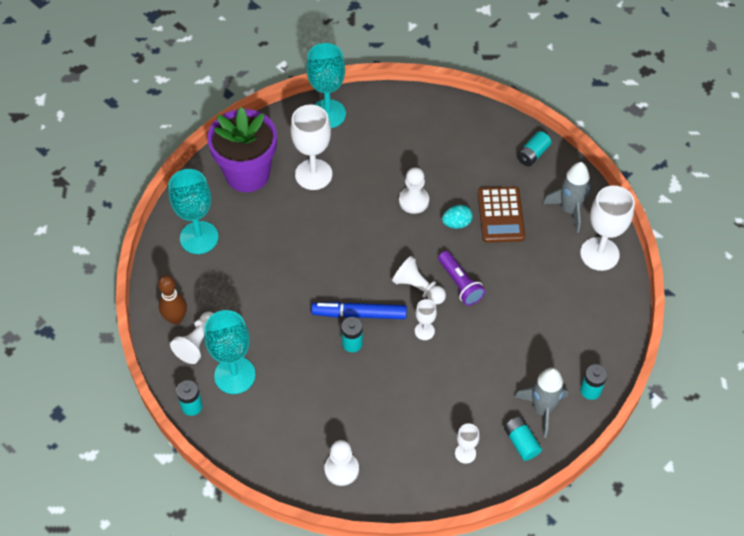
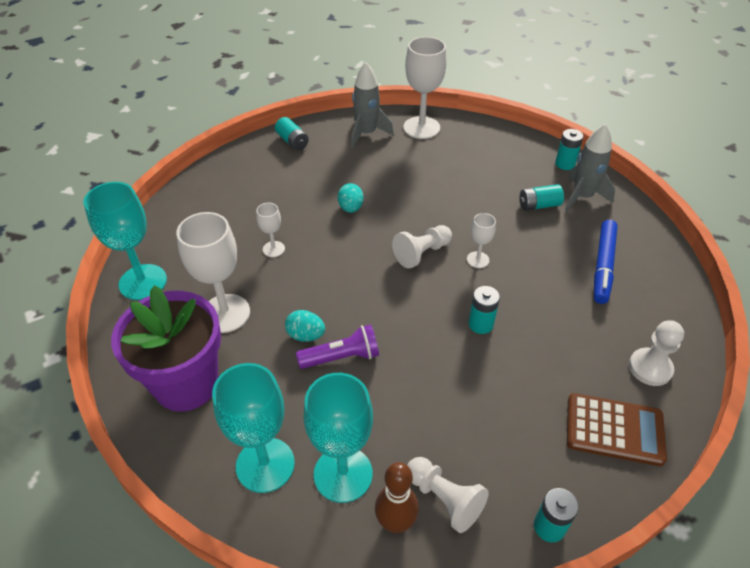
camera: 75 degrees left, 10 degrees down
(234, 375) = (506, 460): turquoise goblet -> turquoise goblet (343, 474)
(307, 230) = (306, 335): none -> turquoise egg
(359, 314) = (442, 310): blue marker -> blue marker (603, 266)
(414, 201) = (307, 234): white pawn -> none
(460, 284) = (426, 221): purple flashlight -> purple flashlight (342, 357)
(465, 453) = (629, 259): white goblet -> white goblet (273, 249)
(500, 215) = (354, 176): brown calculator -> brown calculator (614, 430)
(521, 442) = (618, 218): turquoise battery -> turquoise battery (539, 205)

